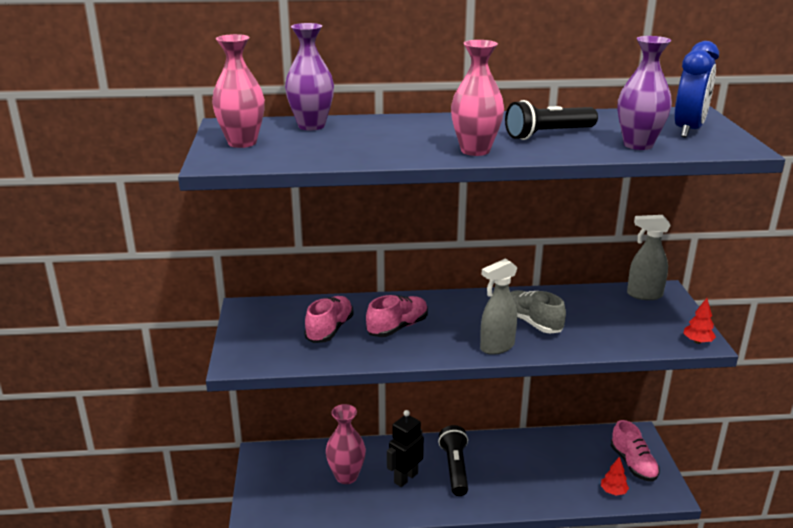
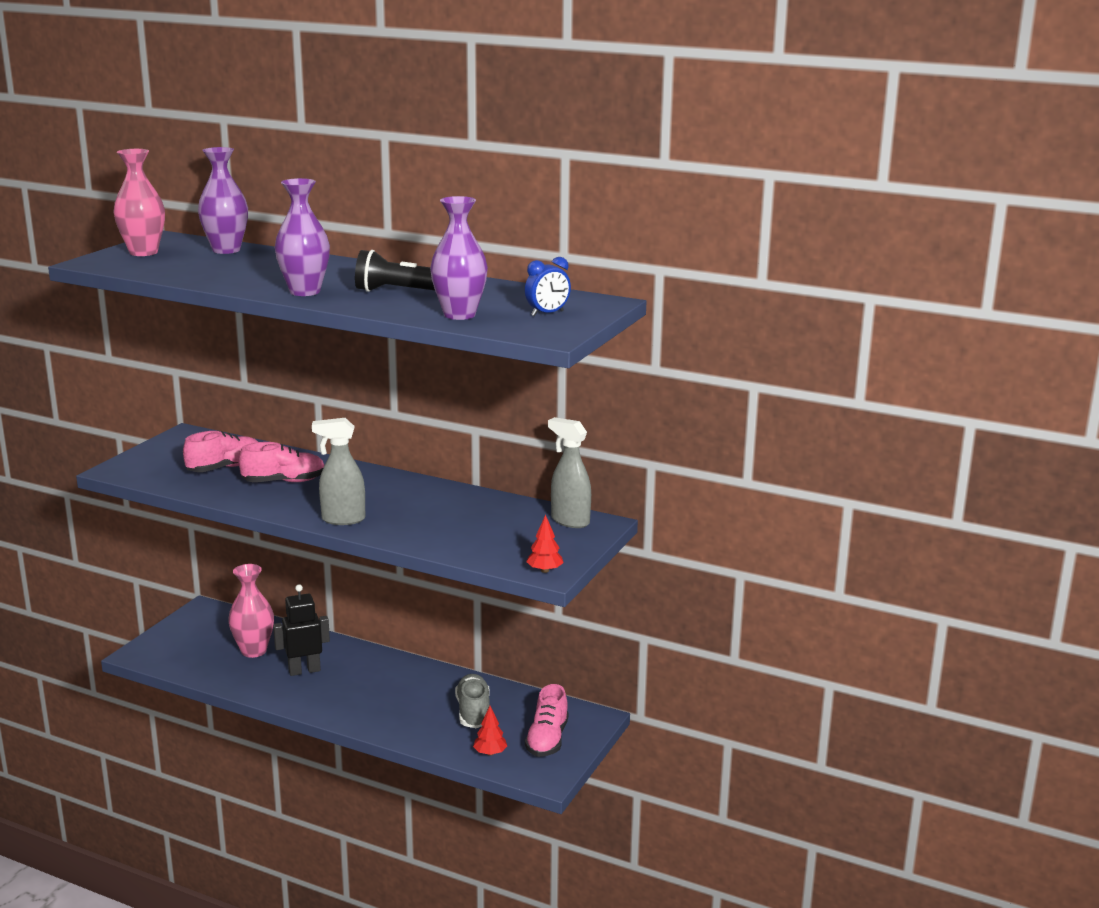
camera: 30 degrees right, 5 degrees down
(455, 468) = (360, 679): black flashlight -> none
(475, 150) = (305, 291): pink vase -> purple vase
(532, 322) = (411, 511): grey shoe -> grey shoe (473, 712)
(688, 130) = (547, 313): blue clock -> blue clock, size x0.58

